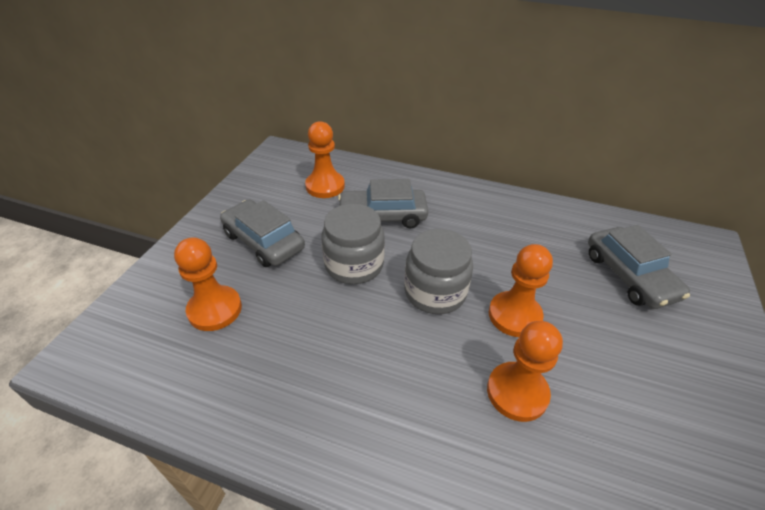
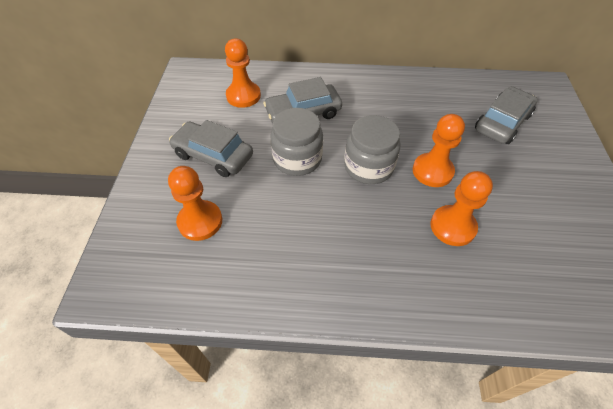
camera: 15 degrees left, 10 degrees up
(629, 276) = (502, 122): grey car -> grey car turned 105 degrees counterclockwise

